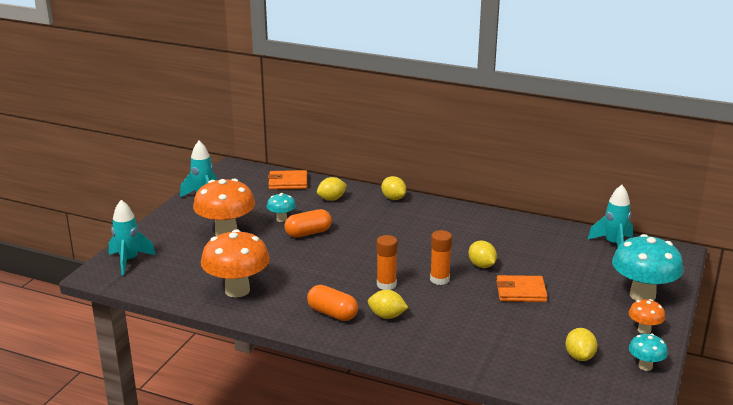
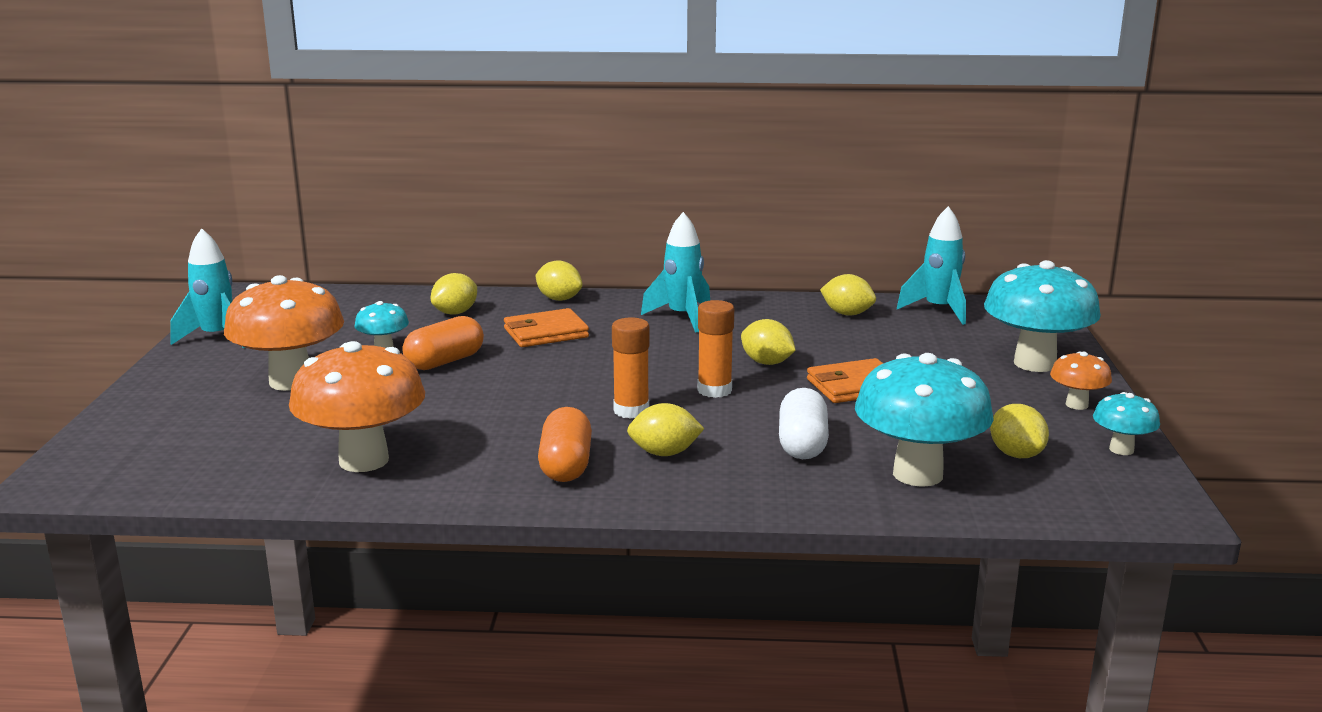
camera: 20 degrees left, 5 degrees down
(129, 261) = (116, 450): turquoise rocket -> turquoise rocket (682, 317)
(288, 182) = (364, 301): orange wallet -> orange wallet (546, 333)
(332, 313) = (566, 465): orange capsule -> orange capsule turned 75 degrees clockwise
(464, 325) = (802, 444): none -> white capsule
(513, 358) = (917, 474): none -> turquoise mushroom
(554, 237) = (847, 314): none -> yellow lemon

